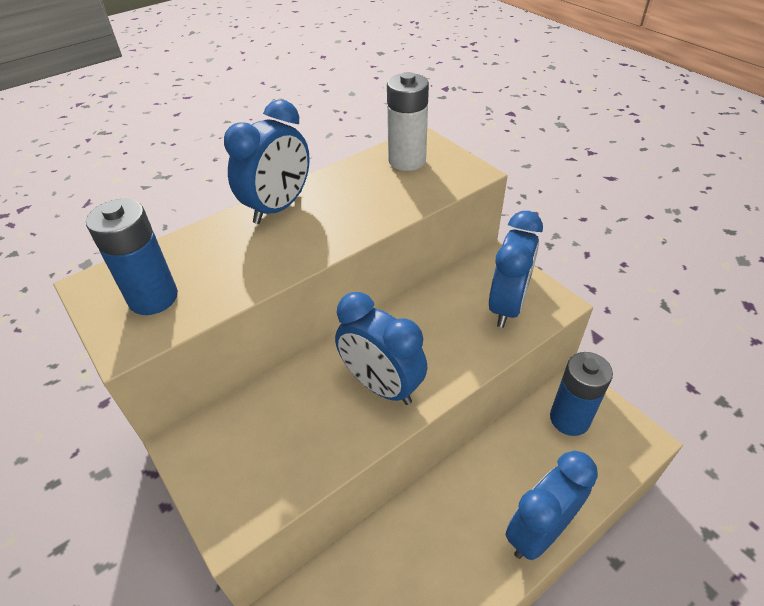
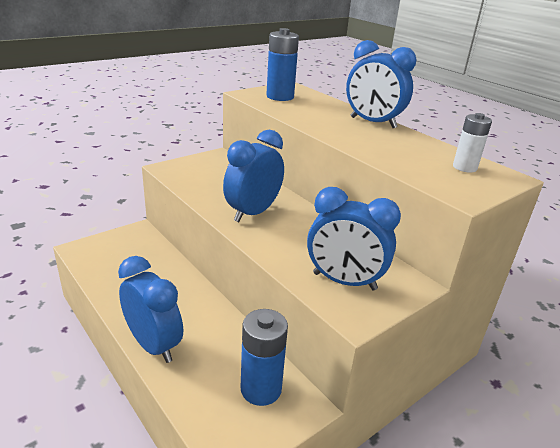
camera: 85 degrees right, 15 degrees down
(407, 161) = (464, 167): white battery -> white battery, size x0.65

